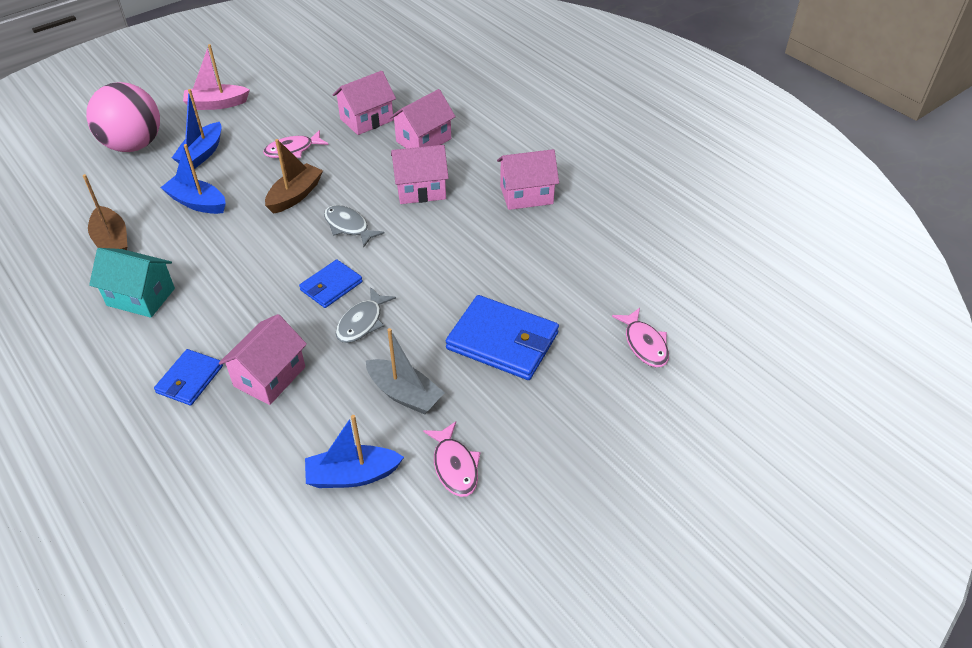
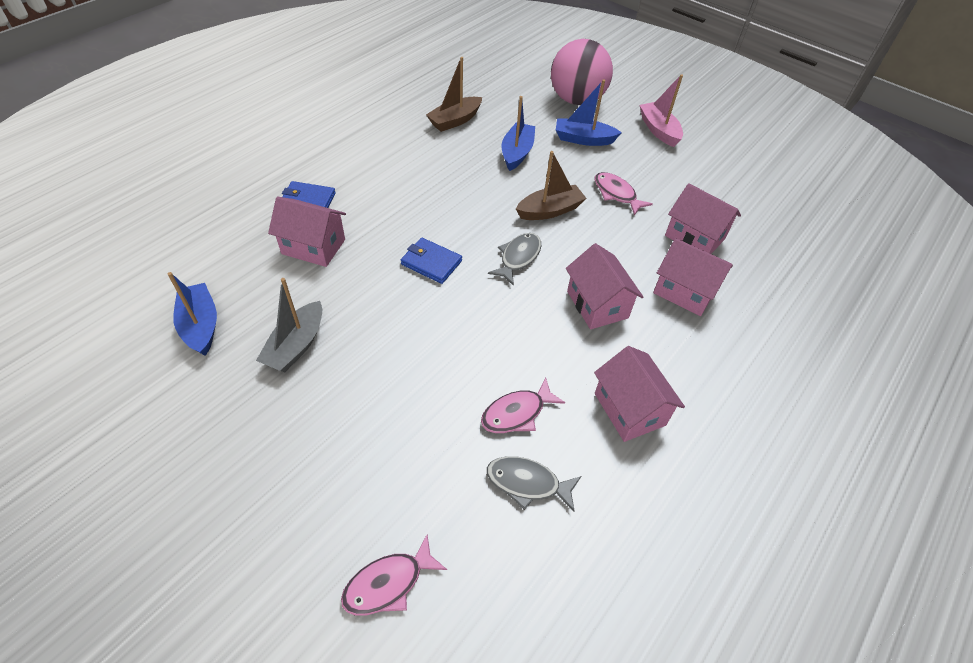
camera: 75 degrees right, 5 degrees up
(141, 297) = (395, 152): turquoise house -> none
(295, 195) = (550, 210): brown boat -> brown boat turned 45 degrees counterclockwise
(362, 322) = (387, 295): grey fish -> grey fish (527, 483)
(454, 466) = (205, 402): pink fish -> pink fish (517, 413)
(502, 341) = (375, 419): blue wallet -> none

